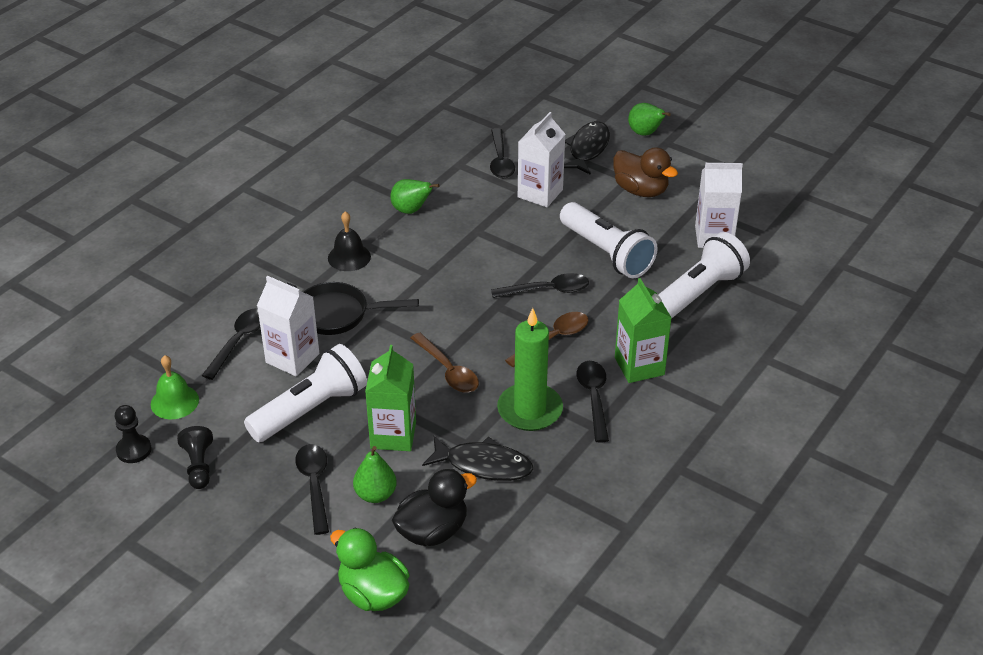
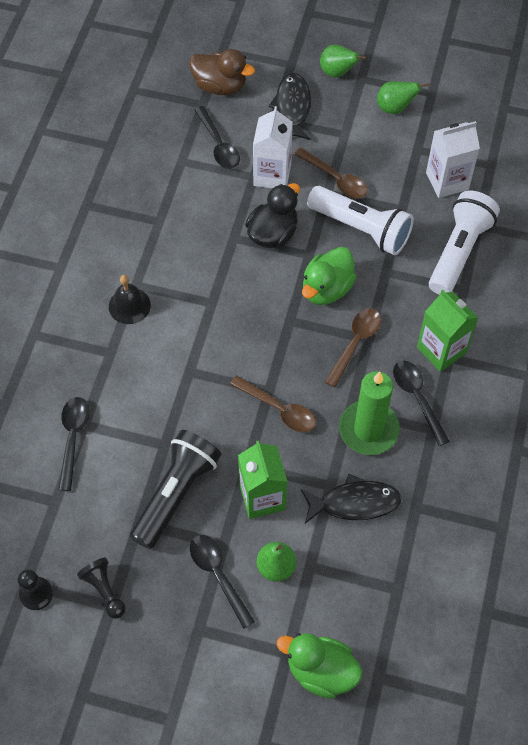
camera: 20 degrees left, 20 degrees up
(174, 402) = (47, 527): green bell -> none
(292, 358) = (132, 441): white carton -> none
(310, 409) = (176, 494): white flashlight -> black flashlight
(338, 314) = (151, 377): black pan -> none
(411, 210) = (162, 231): green pear -> green pear (395, 108)
(432, 531) = (342, 588): black duck -> black duck (273, 234)
(547, 290) = (326, 289): black spoon -> green duck
(600, 210) = (335, 179): none -> brown spoon
(640, 190) = (361, 144): brown duck -> brown duck (220, 86)

